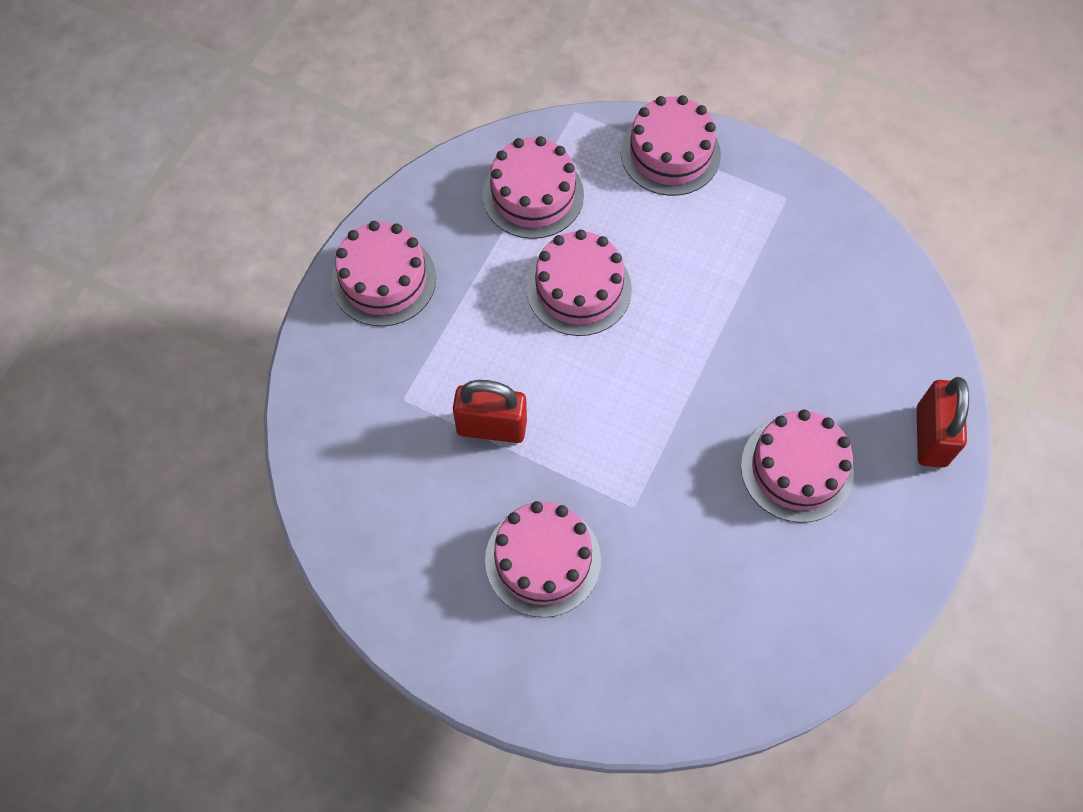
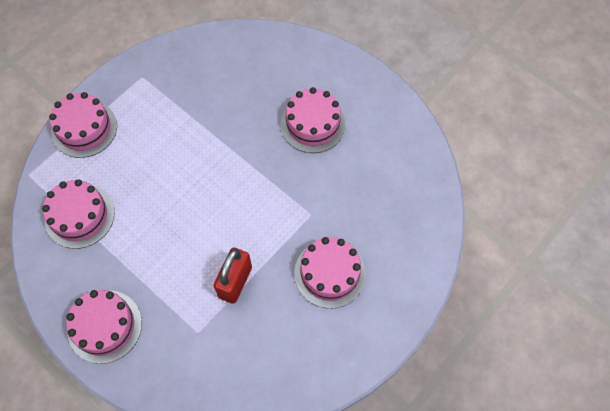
camera: 75 degrees left, 0 degrees up
(579, 289) = (158, 206): pink cake -> none
(931, 436) = (313, 55): red padlock -> none

